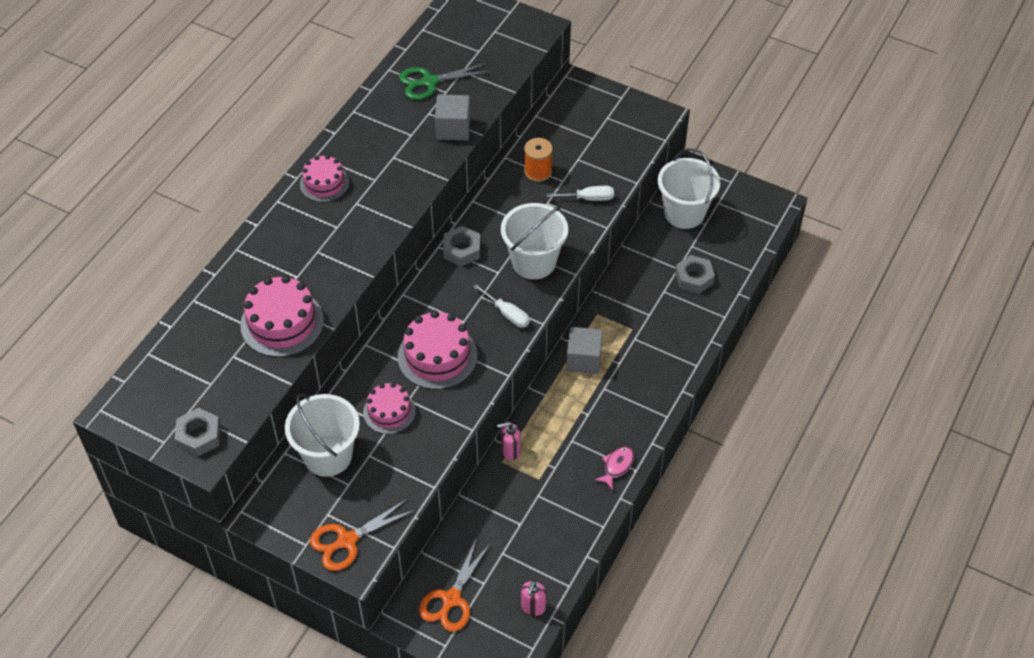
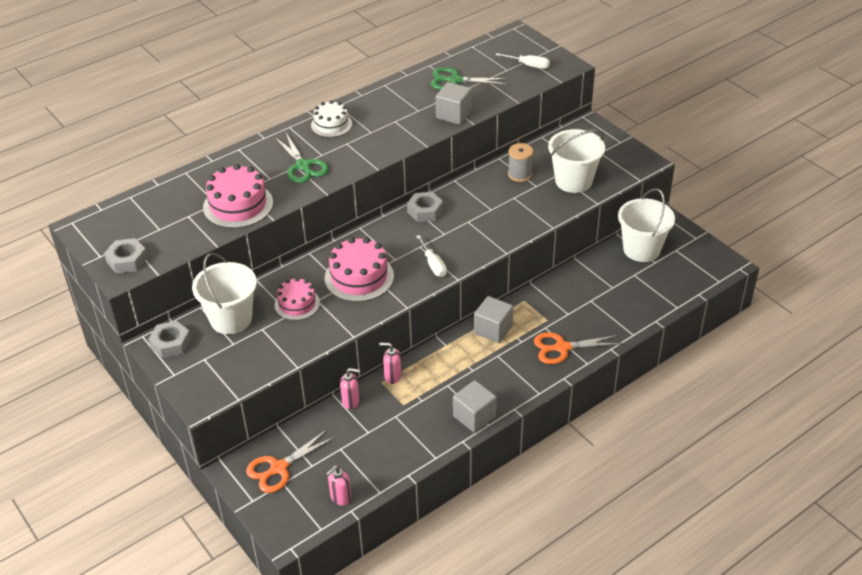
camera: 25 degrees right, 10 degrees down
(324, 183) = (331, 125): pink cake -> white cake
(324, 248) = (303, 166): none -> green scissors
(347, 540) = (206, 382): orange scissors -> orange scissors (562, 348)
(483, 495) = (351, 401): none -> pink soap dispenser
(534, 262) = (477, 235): white bucket -> white bucket (573, 181)
(538, 171) = (520, 174): orange spool -> grey spool
(588, 198) = (550, 203): white screwdriver -> white screwdriver (529, 65)
(617, 466) = (474, 416): pink fish -> grey cube
(694, 278) = (622, 298): grey nut -> grey nut (170, 343)

